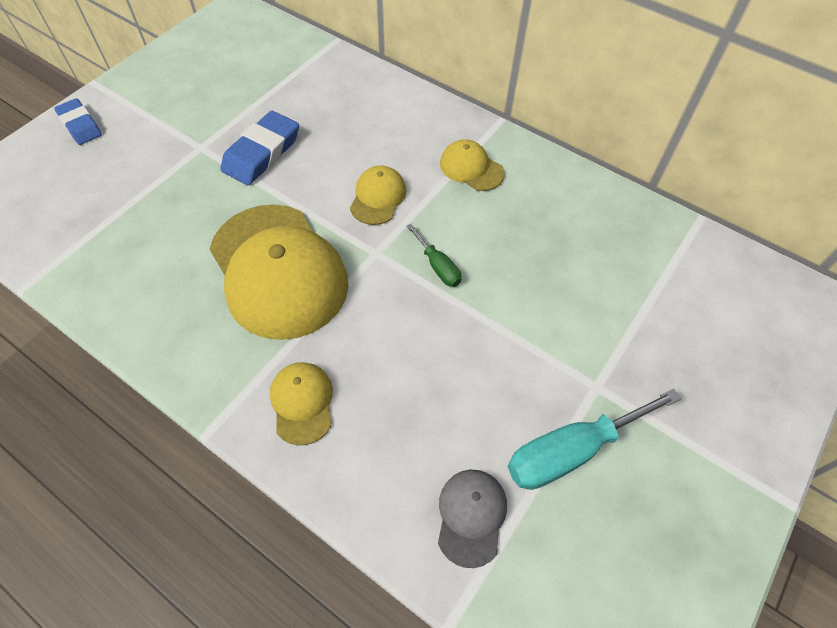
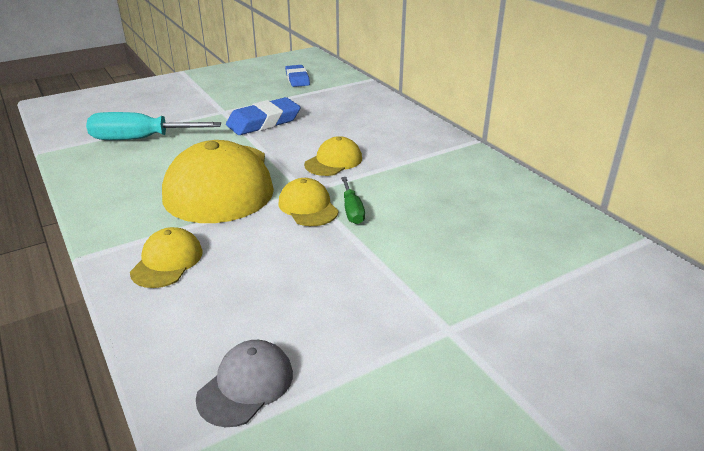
camera: 25 degrees right, 25 degrees down
(80, 125) = (154, 87): blue eraser -> blue eraser (297, 79)
(471, 168) = (427, 161): yellow cap -> yellow cap (308, 207)
(571, 451) = (386, 369): turquoise screwdriver -> turquoise screwdriver (140, 139)

